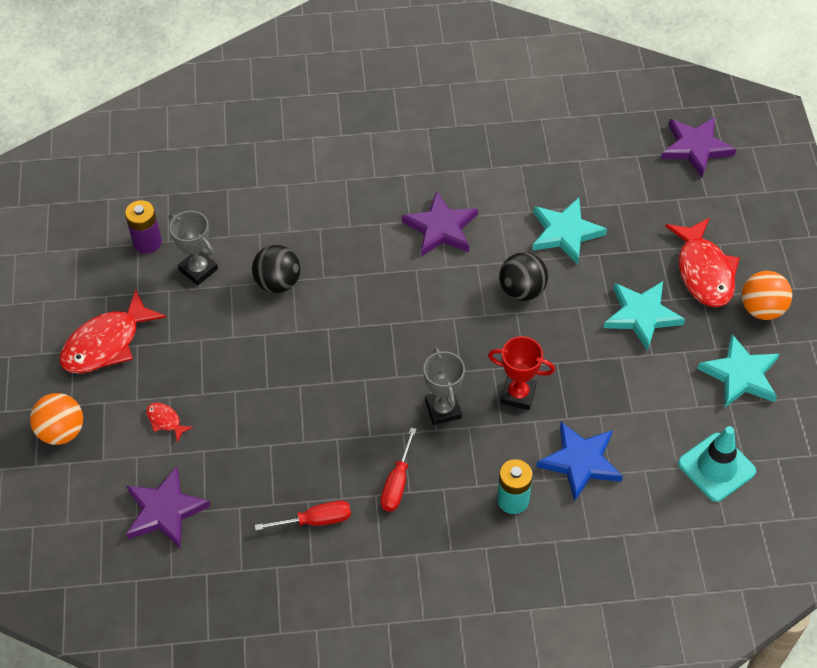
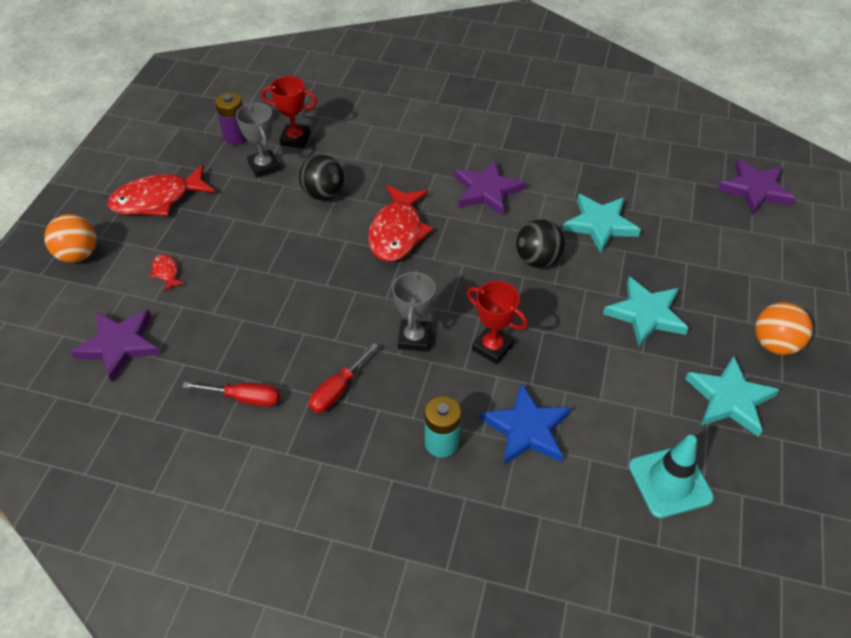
camera: 20 degrees right, 5 degrees down
(213, 226) = (295, 139): none -> red trophy
(704, 272) = (724, 294): red fish -> red fish (397, 232)

